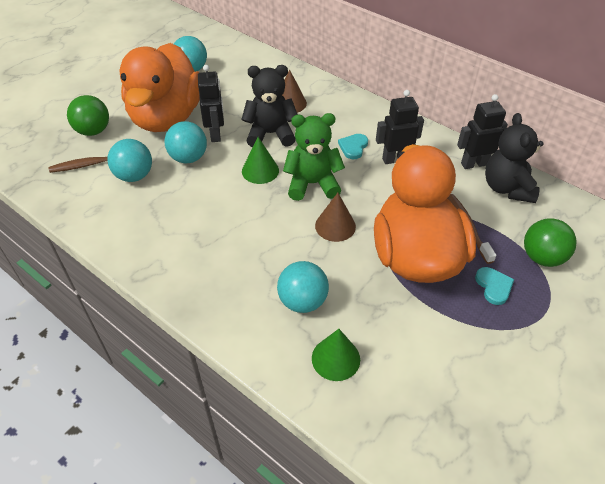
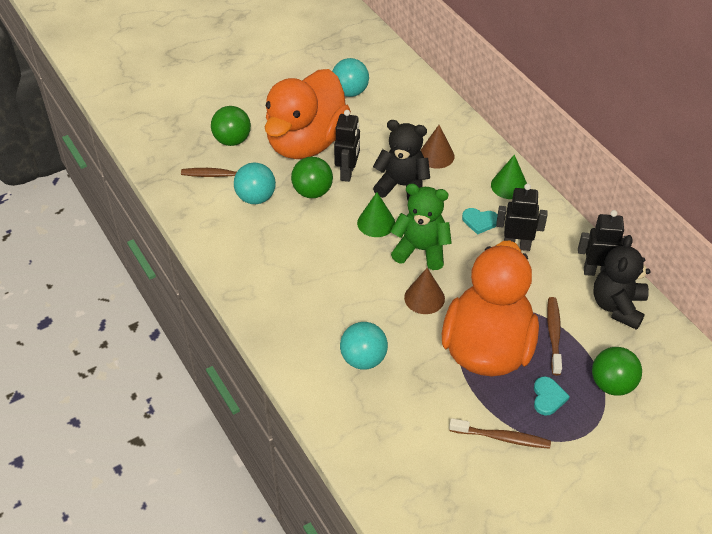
camera: 20 degrees right, 0 degrees up
(188, 158) = (312, 192): turquoise ball -> green ball
(335, 358) = (371, 416): green cone -> green cone (509, 186)
(353, 147) = (480, 221): turquoise heart -> turquoise heart turned 120 degrees counterclockwise
(473, 340) = (502, 438): none -> brown toothbrush

